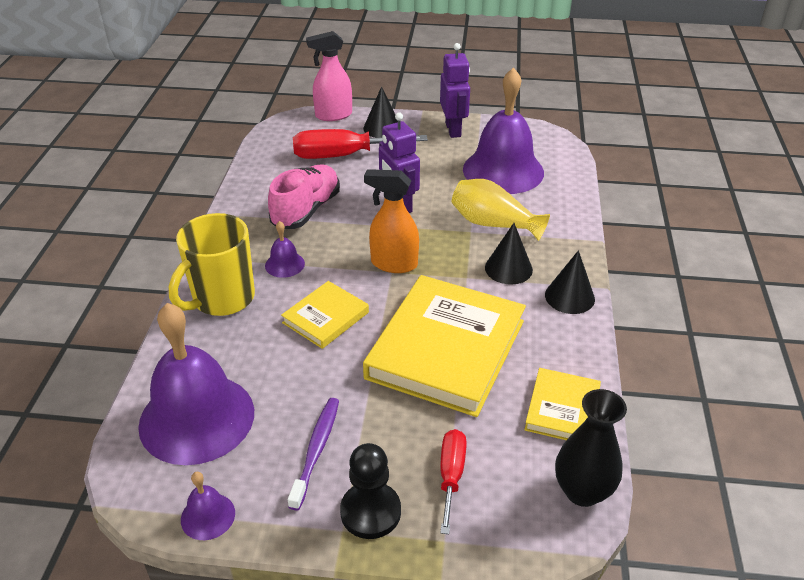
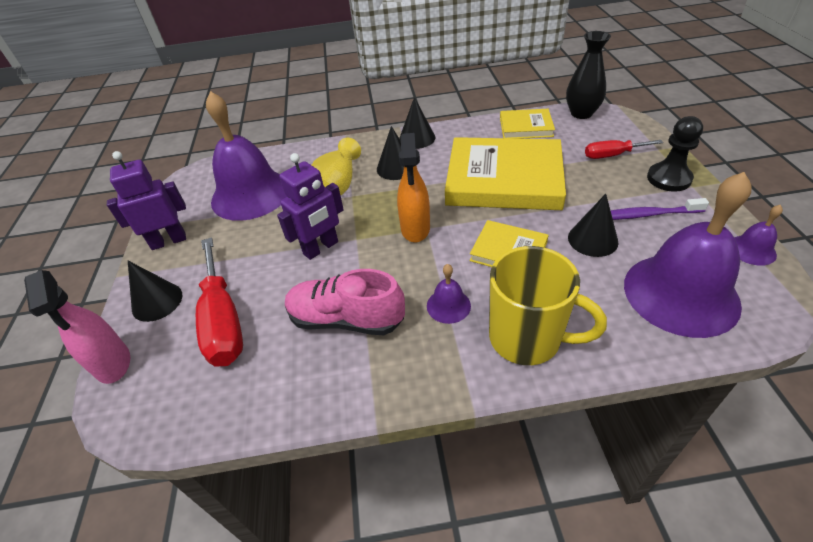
camera: 100 degrees left, 5 degrees up
(305, 385) = (592, 239): none -> black cone

